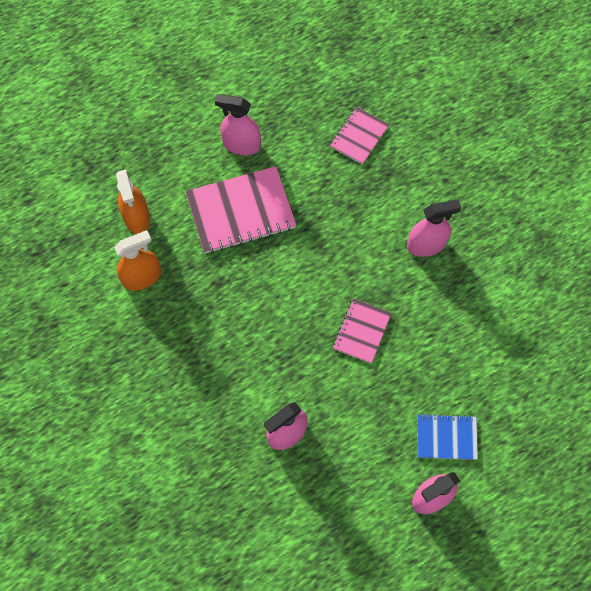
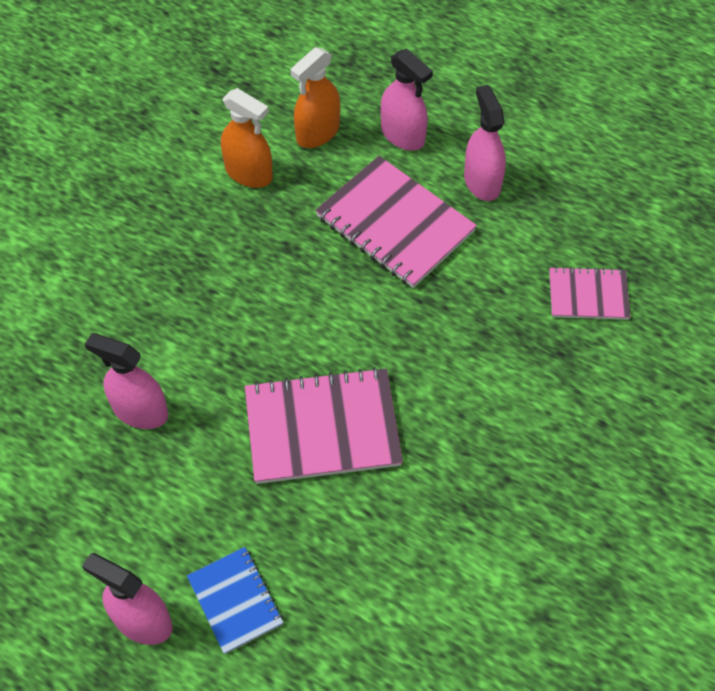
camera: 60 degrees right, 10 degrees down
(362, 331) = (322, 428): pink notebook -> pink notebook, size x1.76
(426, 245) = (492, 445): pink spray bottle -> pink spray bottle (403, 135)

